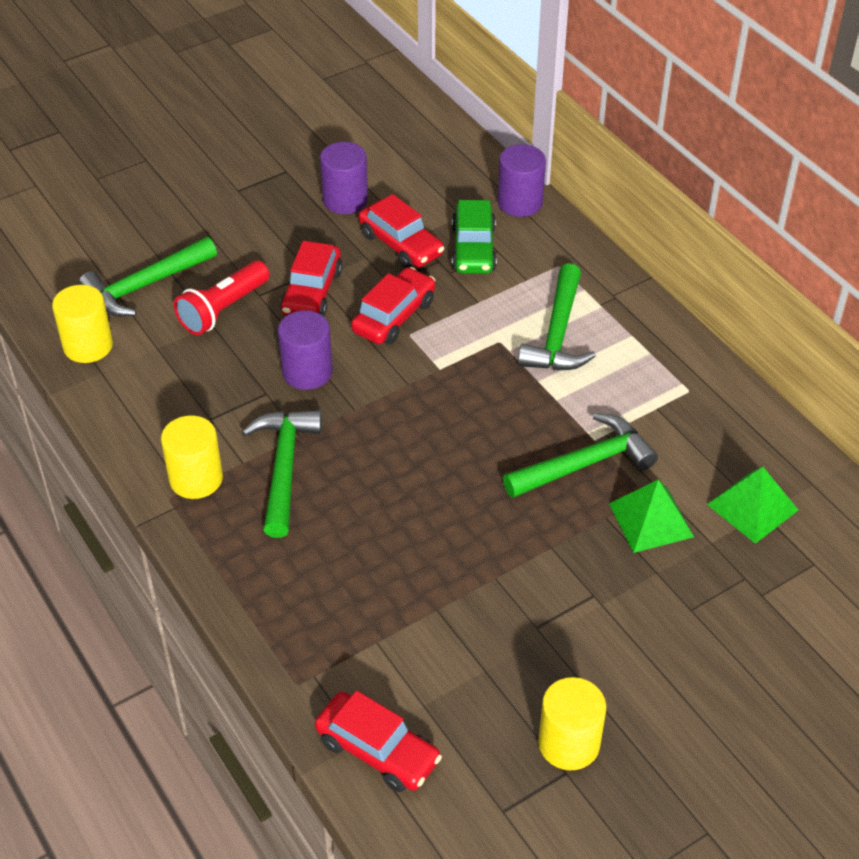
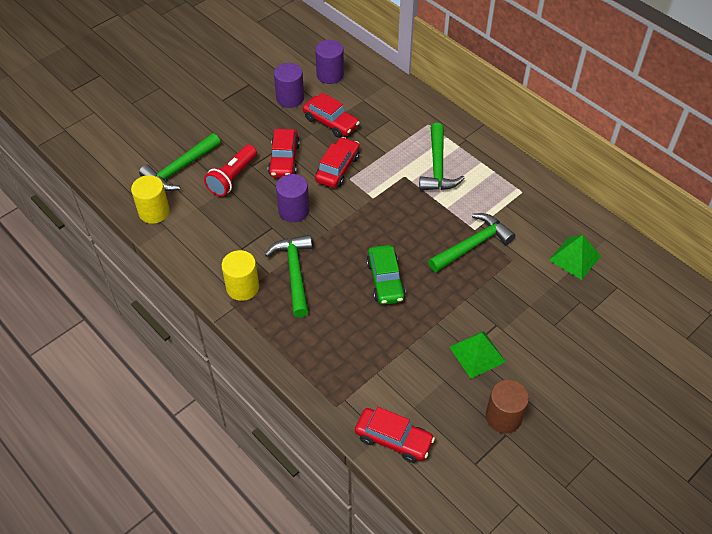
camera: 10 degrees left, 5 degrees up
(473, 249) = (375, 120): green car -> green car (385, 280)
(520, 202) = (395, 87): purple cylinder -> purple cylinder (330, 75)
(569, 743) = (503, 417): yellow cylinder -> brown cylinder
(651, 520) = (519, 274): green pyramid -> green pyramid (477, 354)

